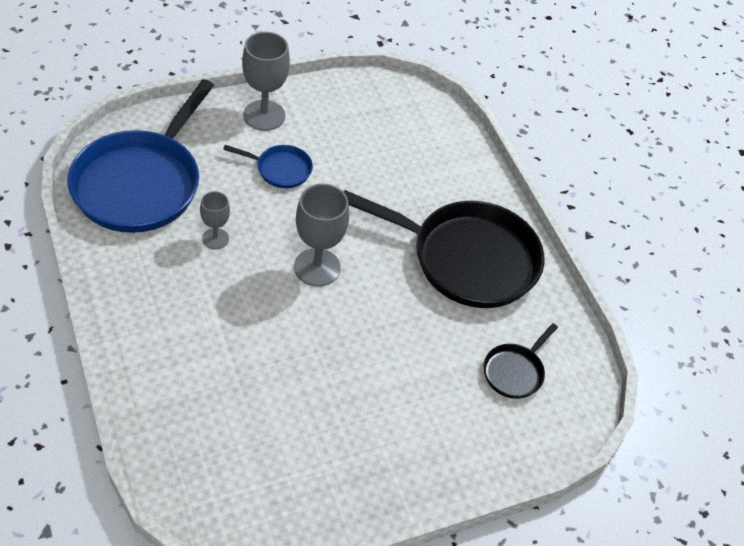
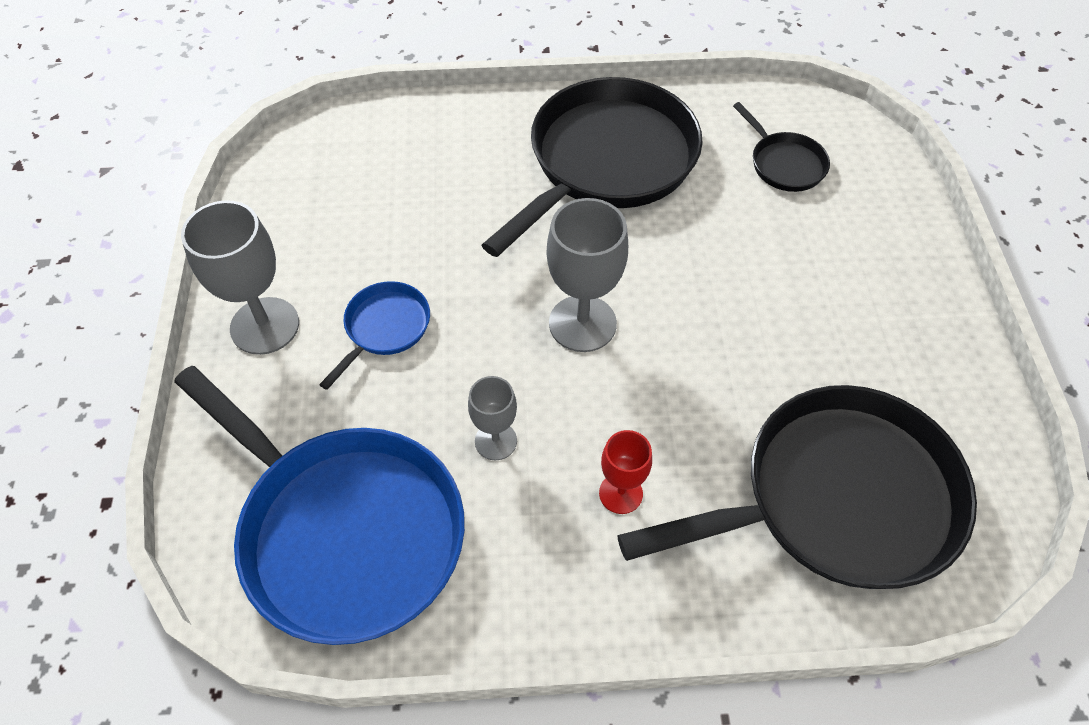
camera: 65 degrees left, 5 degrees up
(195, 307) = (620, 493): none -> red goblet
(220, 426) = (836, 499): none -> black pan

